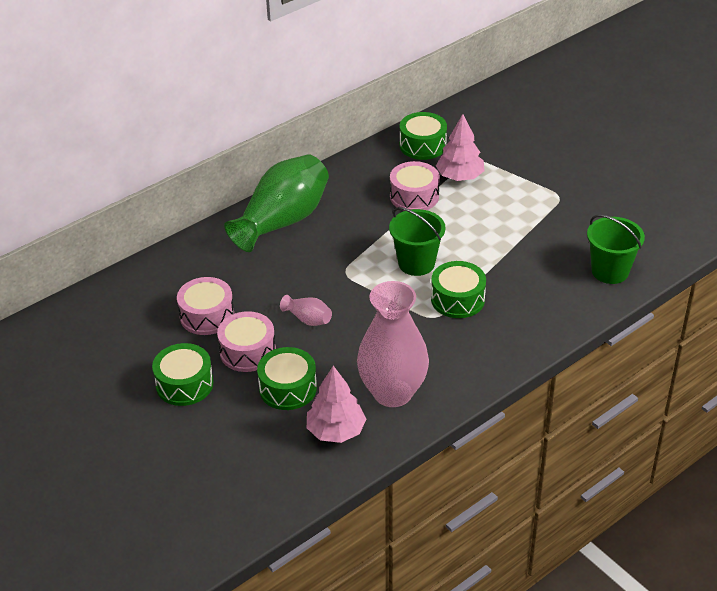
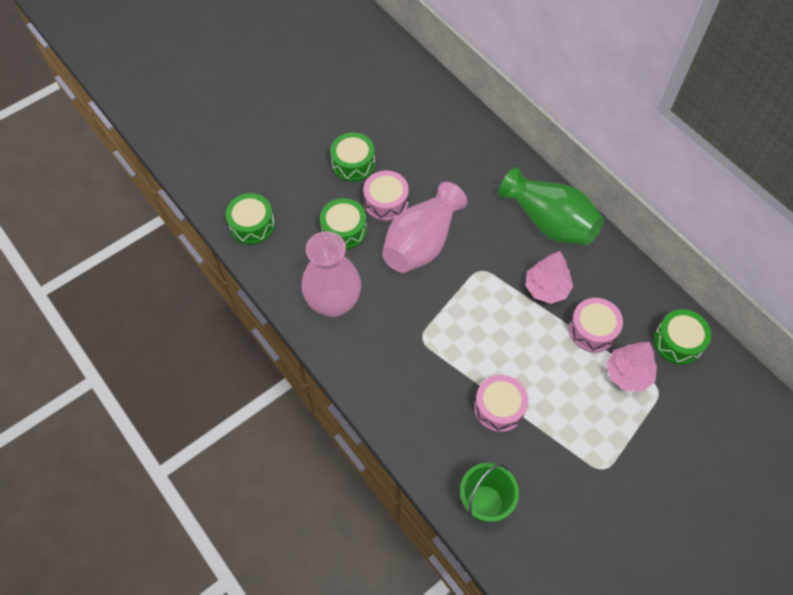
camera: 90 degrees right, 20 degrees up
(207, 316) = (427, 173): pink drum -> pink drum (499, 407)
(308, 319) = (421, 243): pink vase -> pink vase, size x2.36
(336, 431) = (296, 262): pink tree -> pink tree (546, 288)
(416, 263) = (493, 327): green bucket -> none
(457, 299) = (444, 359): green drum -> green drum (252, 225)

